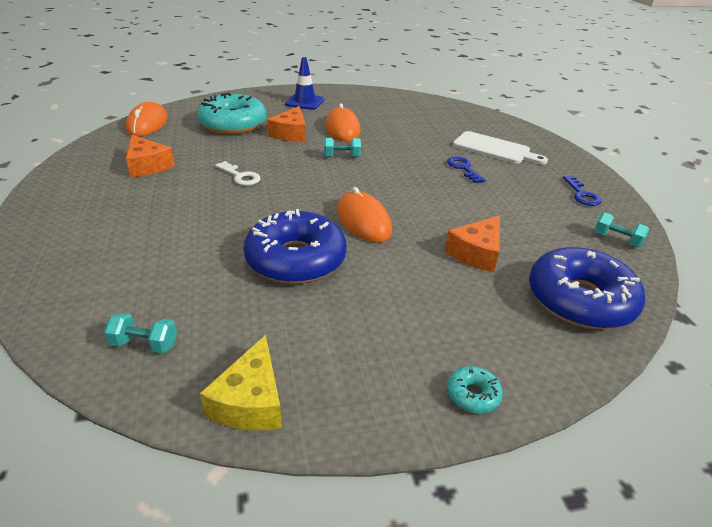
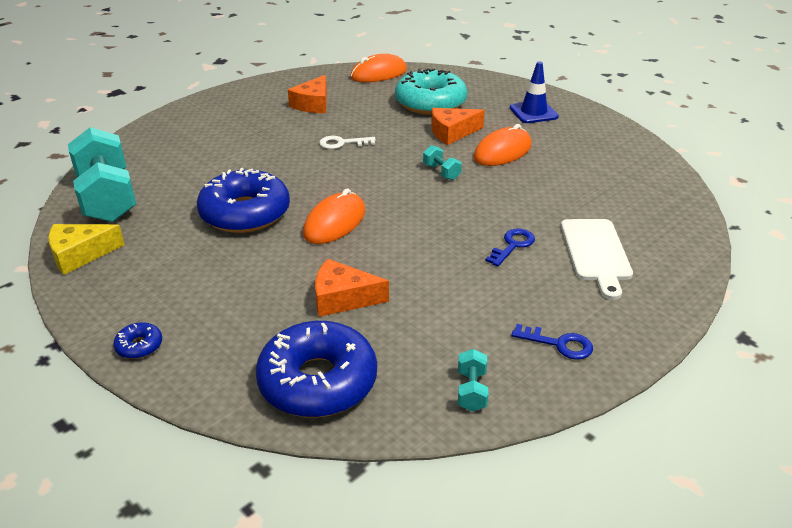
camera: 60 degrees right, 0 degrees up
(144, 344) = (107, 198): turquoise dumbbell -> turquoise dumbbell, size x2.39
(240, 176) = (342, 143): white key -> white key turned 75 degrees clockwise
(472, 395) = (139, 346): turquoise donut -> blue donut
(581, 194) = (558, 344): blue key -> blue key turned 120 degrees counterclockwise

